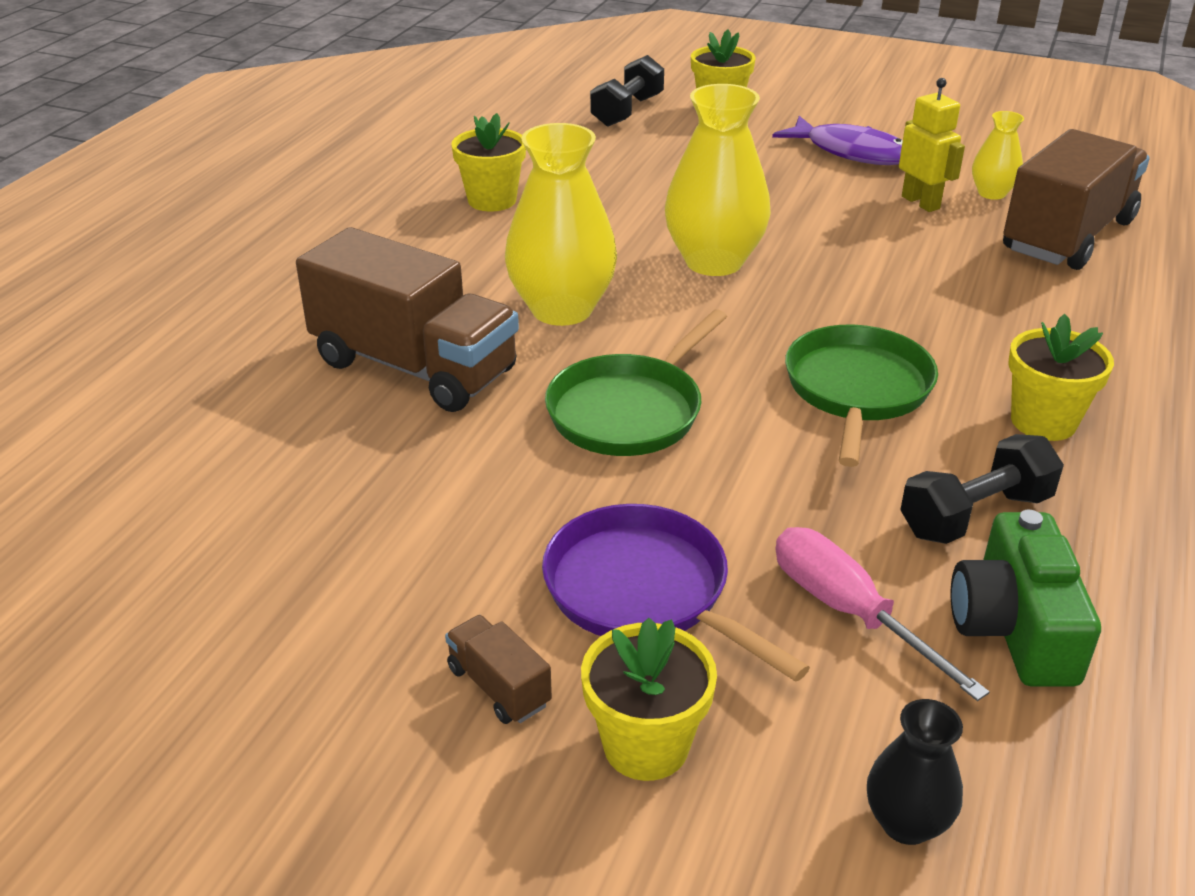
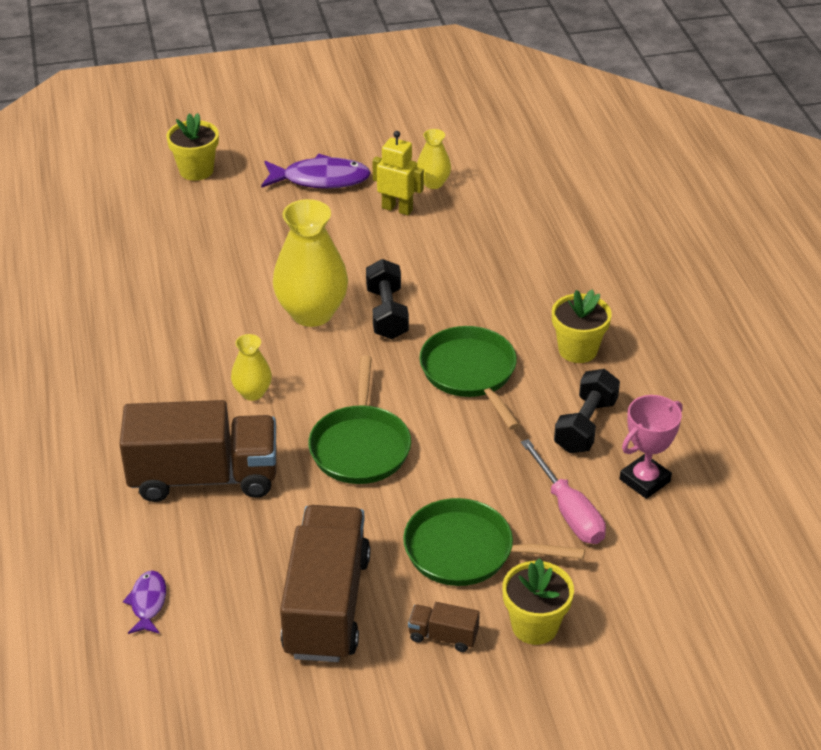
camera: 35 degrees left, 5 degrees up
(203, 463) = (148, 603): none -> purple fish
(492, 200) = (116, 323): yellow flower pot -> none
(562, 309) = (252, 393): yellow vase -> yellow vase, size x0.51
(627, 111) = (132, 198): black dumbbell -> black dumbbell (387, 313)
(644, 591) = (466, 551): purple pan -> green pan
(849, 612) = (568, 511): pink screwdriver -> pink screwdriver turned 135 degrees counterclockwise
(906, 823) = (666, 599): black vase -> none
(1014, 627) = (645, 480): green camera -> pink trophy
(1067, 236) = (501, 203): brown truck -> brown truck (327, 605)

